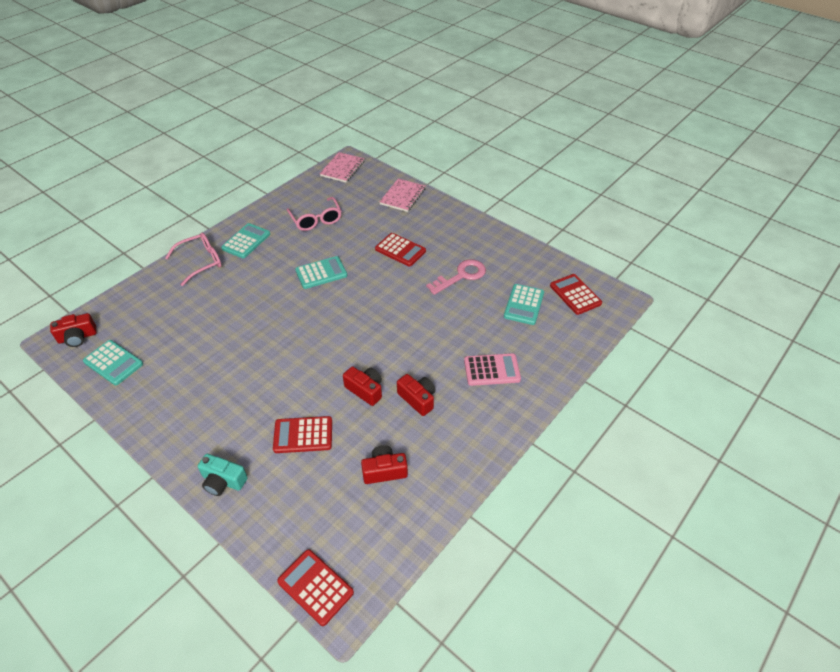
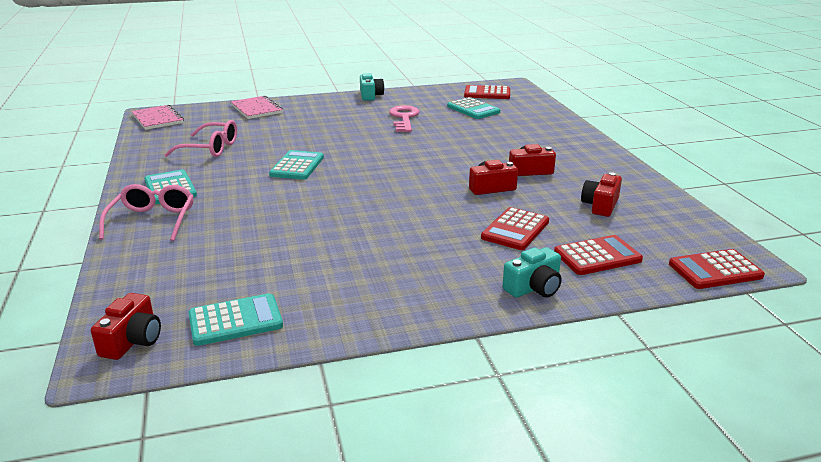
camera: 55 degrees left, 20 degrees down
(400, 250) = (329, 129): red calculator -> red calculator (597, 256)
(492, 232) = (370, 95): none -> turquoise camera
(492, 370) = (531, 138): pink calculator -> none

